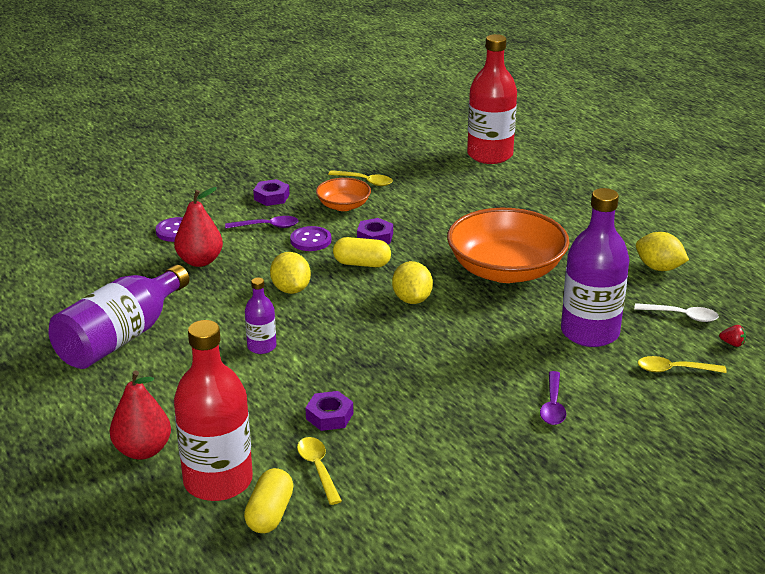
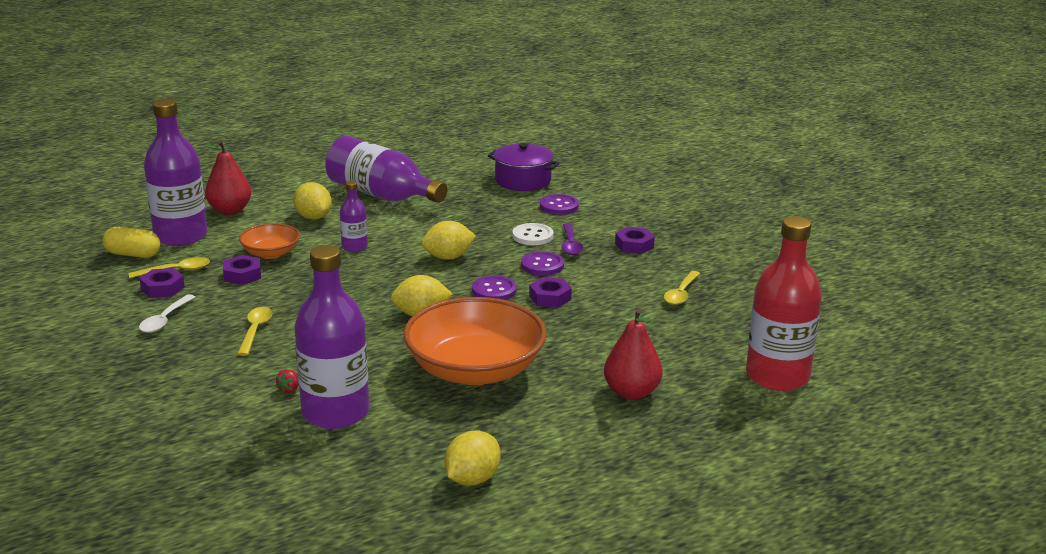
camera: 90 degrees right, 5 degrees down
(103, 250) = (523, 181): none -> purple pot
(177, 381) = (313, 217): none -> yellow lemon
(200, 261) = (503, 218): red pear -> red pear (631, 392)
(218, 481) = (181, 236): red bottle -> purple bottle
(246, 245) = (532, 236): none -> white button
(343, 206) = (619, 281): orange bowl -> orange bowl (271, 253)
(362, 264) = (494, 290): yellow capsule -> purple button
(363, 471) = (162, 288): none -> purple nut
(553, 405) = (214, 379): purple spoon -> none
(674, 370) = (247, 460): yellow spoon -> yellow spoon (255, 331)
(681, 316) = (356, 481): white spoon -> white spoon (165, 320)
(732, 344) = (286, 512): red strawberry -> red strawberry (289, 390)

